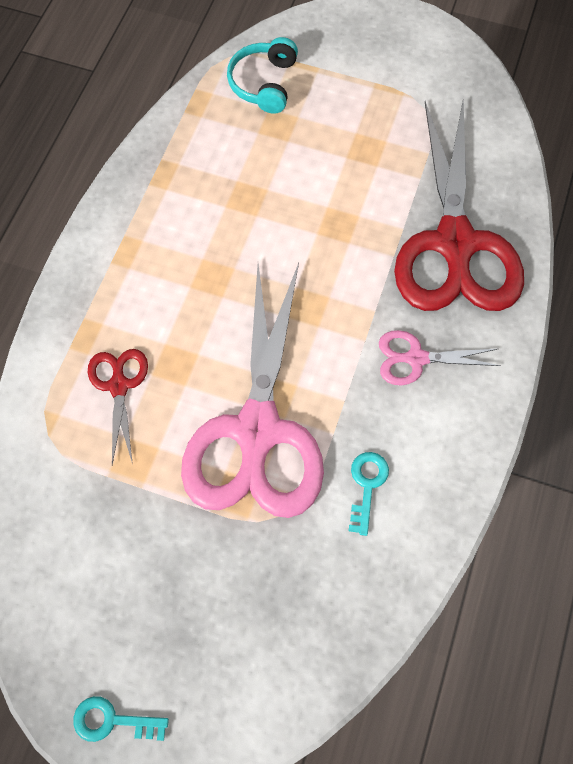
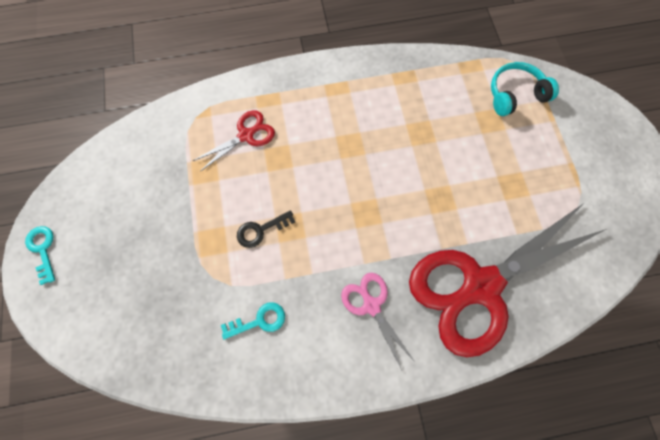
camera: 60 degrees right, 5 degrees up
(257, 430) = (261, 230): pink scissors -> black key

